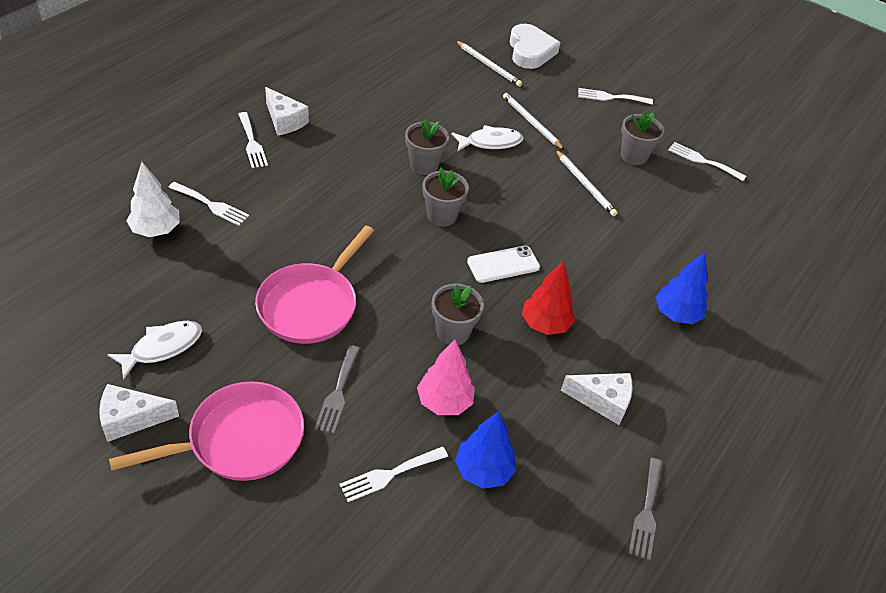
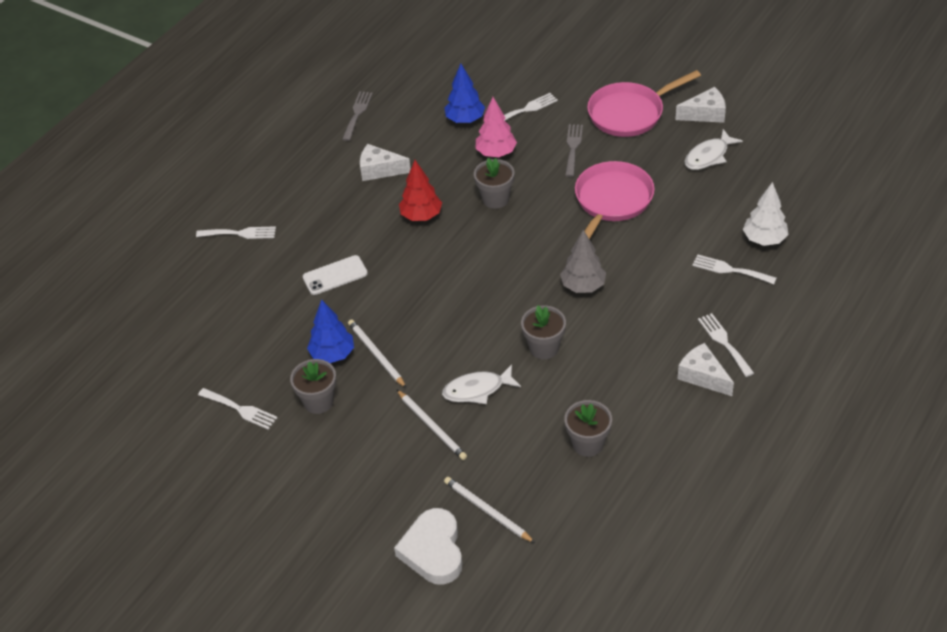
camera: 175 degrees left, 0 degrees up
(372, 214) = (583, 286): none -> grey tree
(441, 216) = (518, 295): grey flower pot -> grey flower pot (588, 444)
(503, 264) = (457, 259): white phone -> white phone (335, 275)
(611, 97) = (333, 487): white fork -> white fork (240, 233)
(676, 314) = (308, 241): blue tree -> blue tree (332, 354)

